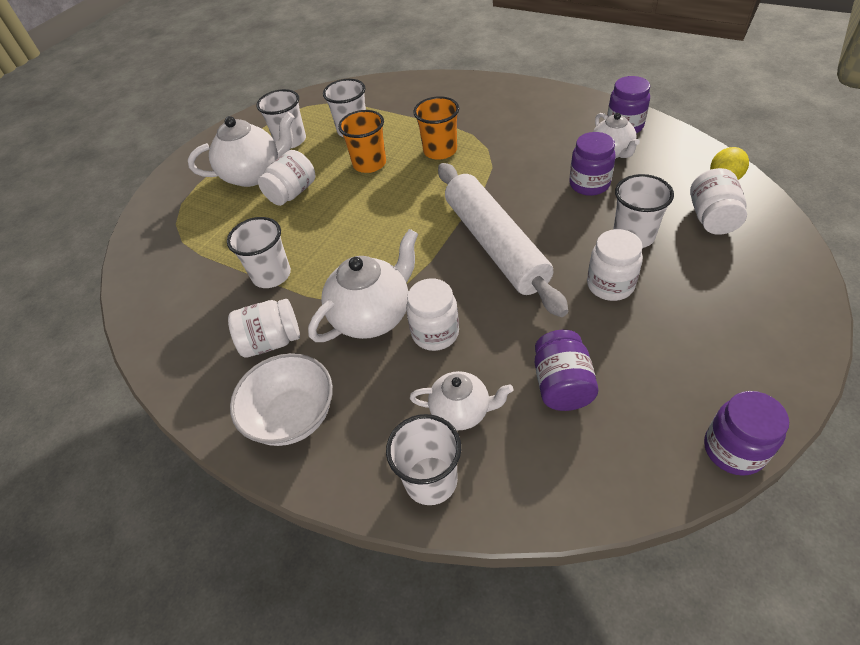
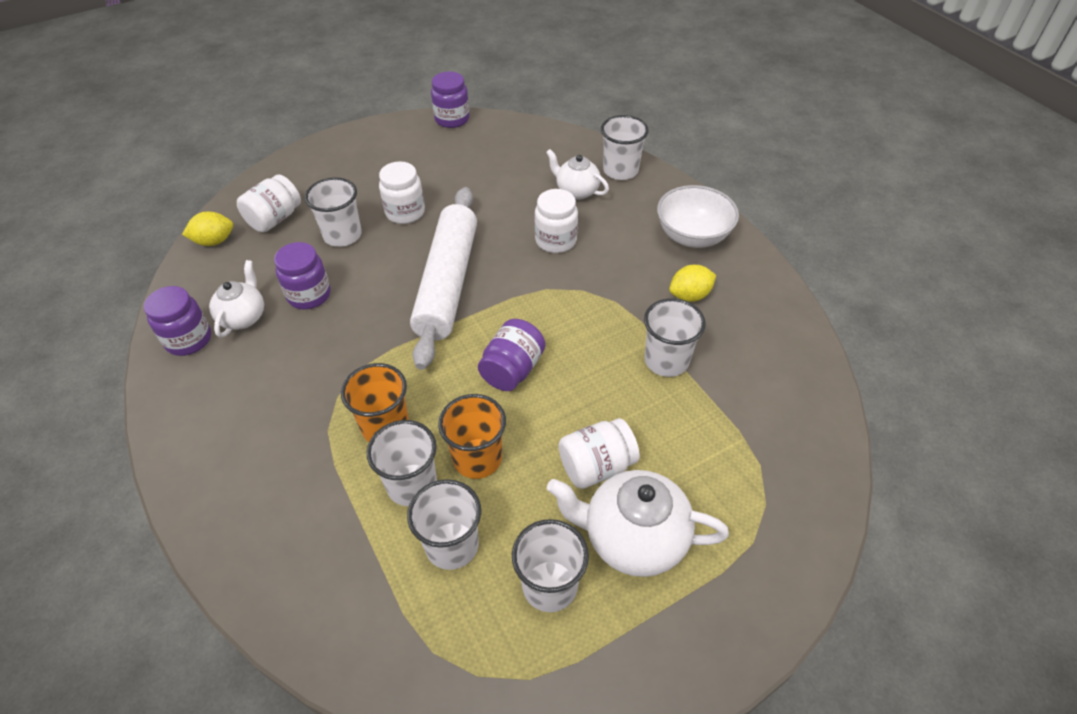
camera: 155 degrees left, 0 degrees up
(271, 341) = (690, 295): white jar -> yellow lemon
(373, 316) = (594, 275): white teapot -> none
(397, 138) = (412, 485): none -> white cup
(562, 385) = (503, 177): purple jar -> purple jar (512, 369)

